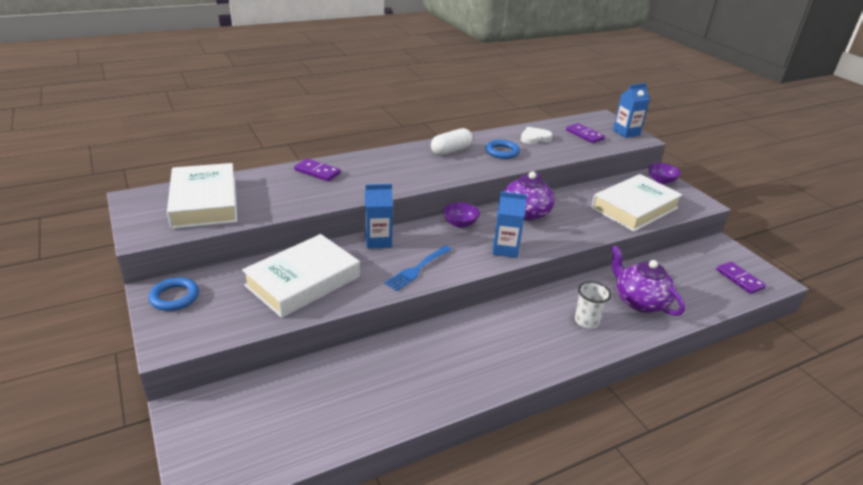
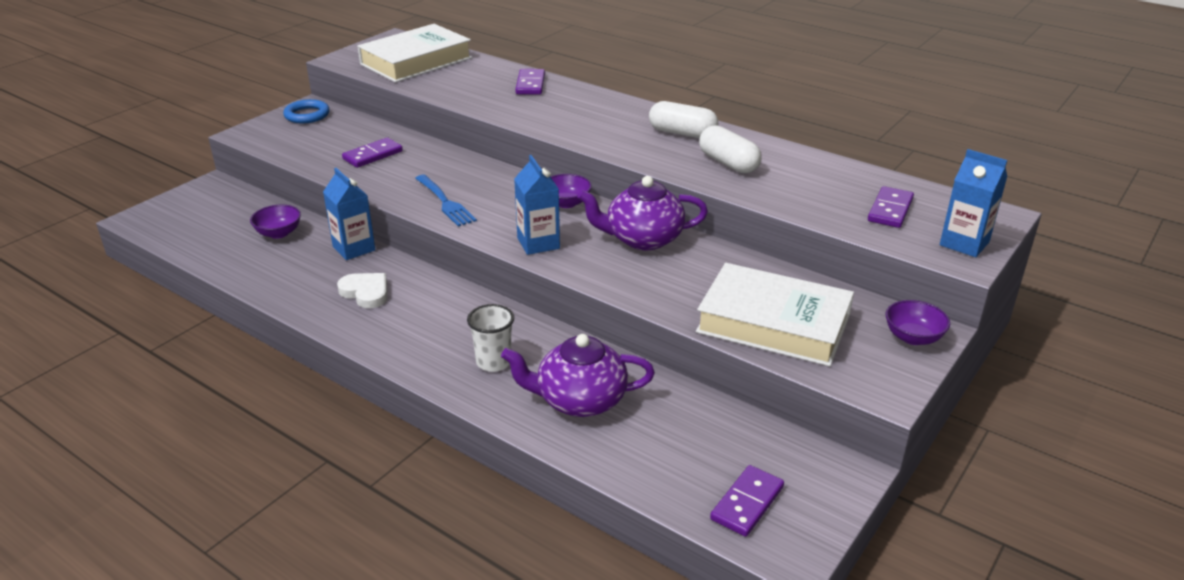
camera: 65 degrees right, 0 degrees up
(303, 281) = (373, 155): white book -> purple domino
(330, 383) = (279, 233): none -> purple bowl
(378, 241) = (478, 169): blue carton -> blue carton (354, 248)
(417, 269) = (445, 202): blue fork -> blue fork turned 135 degrees counterclockwise
(502, 152) = (728, 163): blue ring -> white capsule
(534, 138) = (811, 176): white heart -> white heart (366, 292)
(639, 301) = (579, 400): purple teapot -> purple teapot turned 120 degrees counterclockwise

